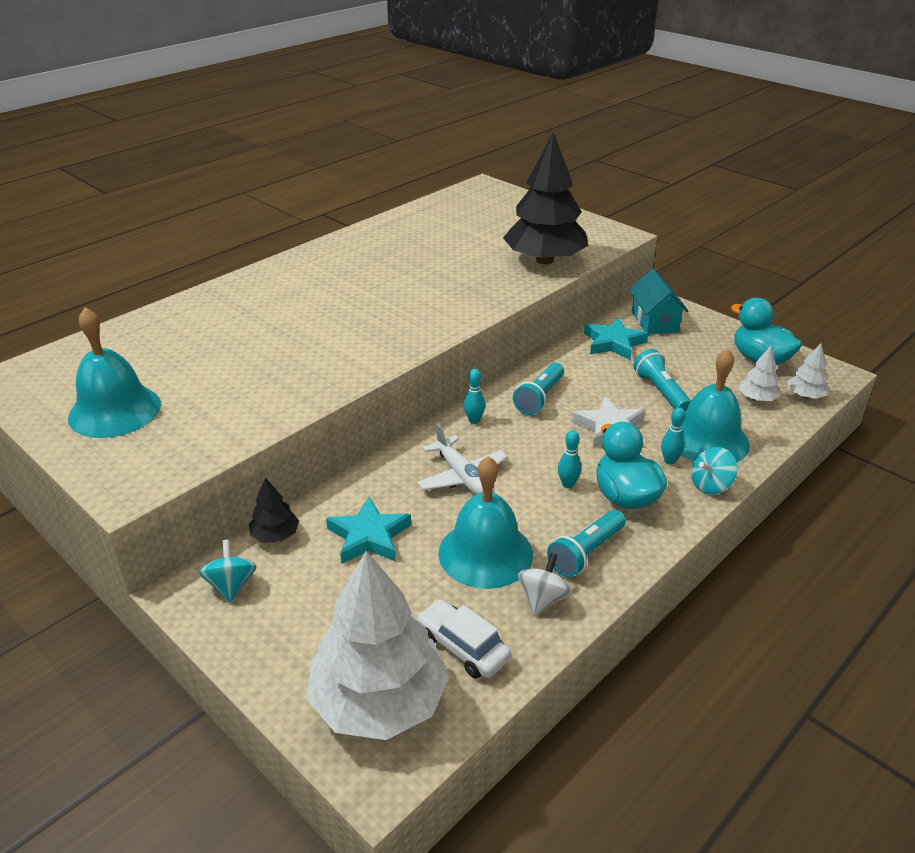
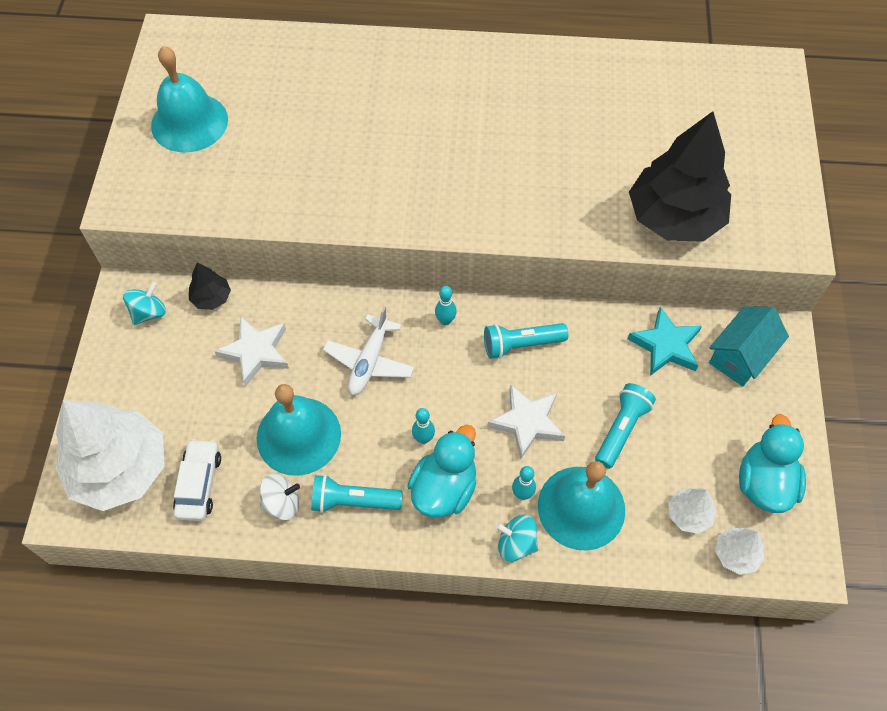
camera: 50 degrees right, 25 degrees up
(369, 536) = (256, 352): turquoise star -> white star

